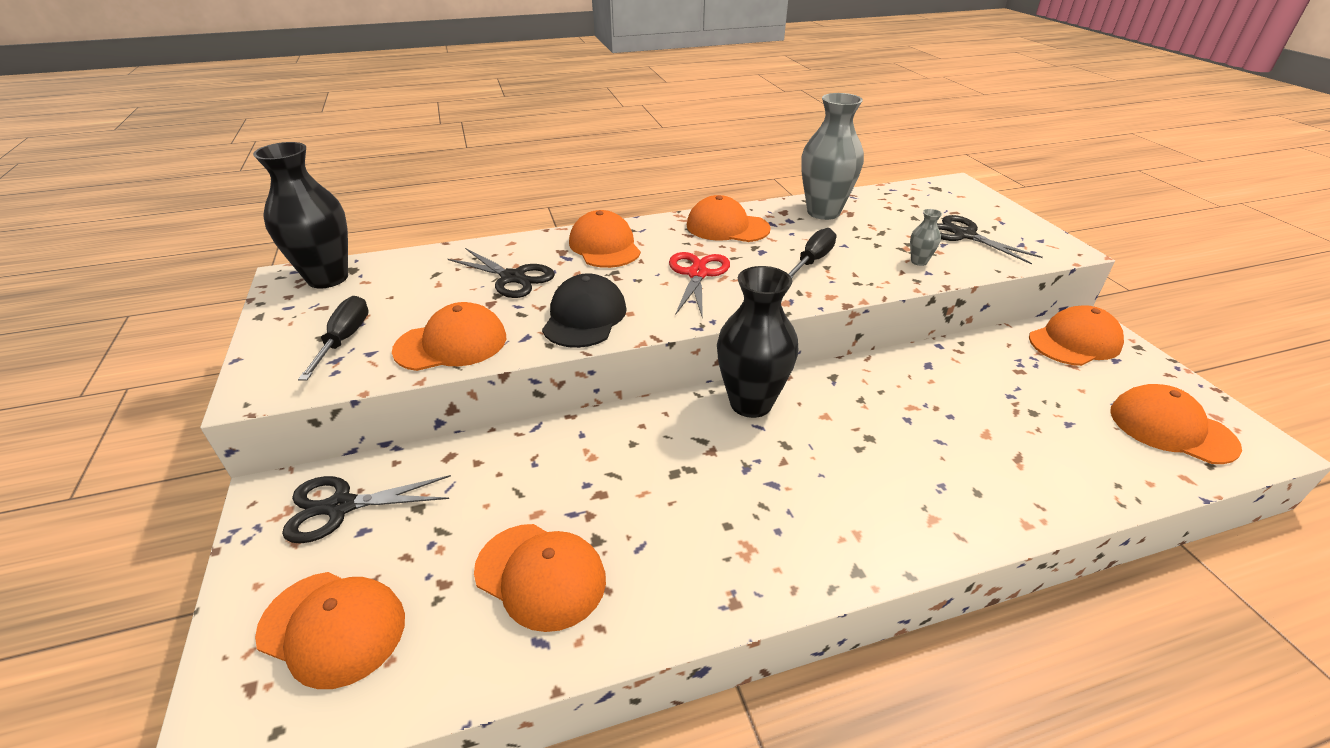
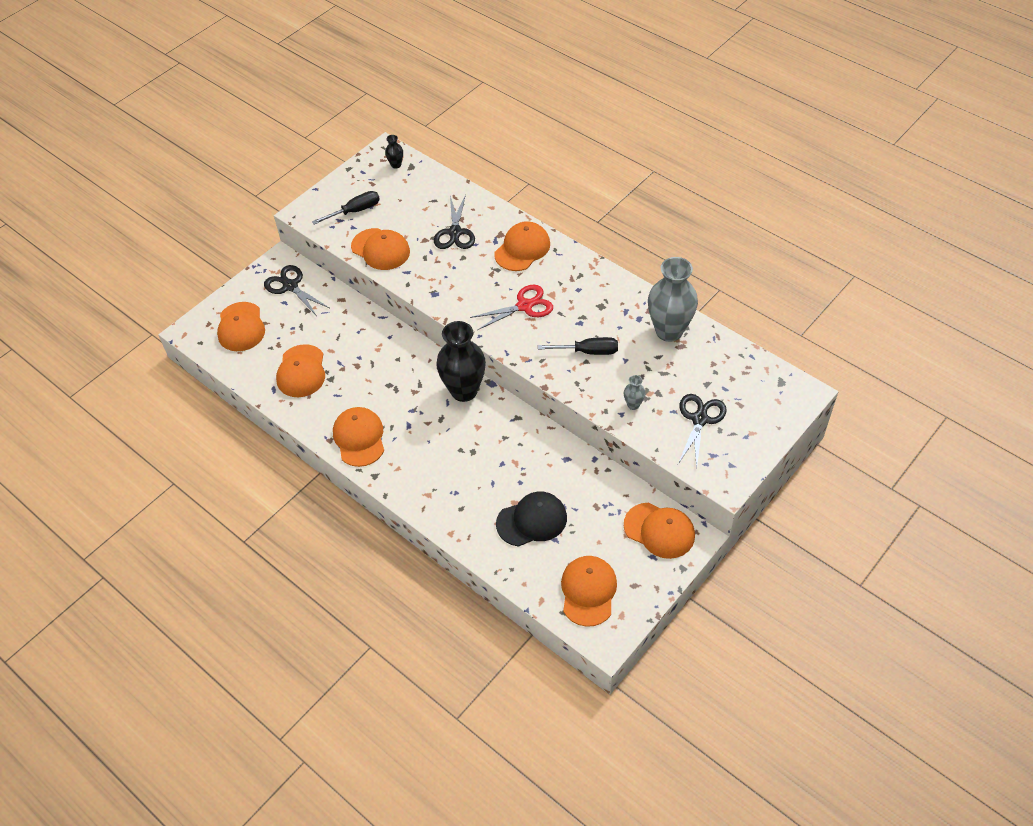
camera: 60 degrees right, 15 degrees up
(328, 278) = (396, 165): black vase -> black vase, size x0.43
(584, 317) = (441, 283): black cap -> black cap (532, 520)
(727, 227) = (599, 292): orange cap -> orange cap (359, 438)

